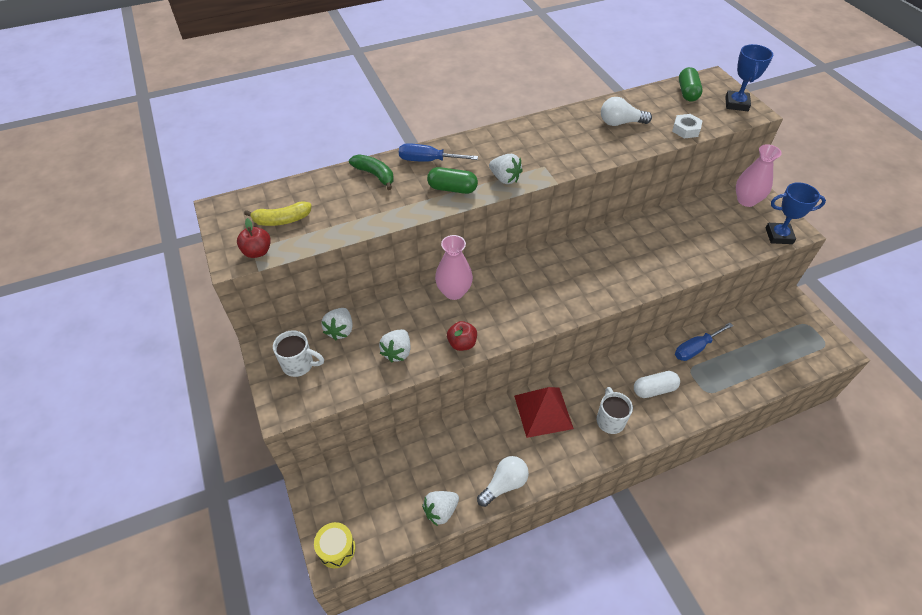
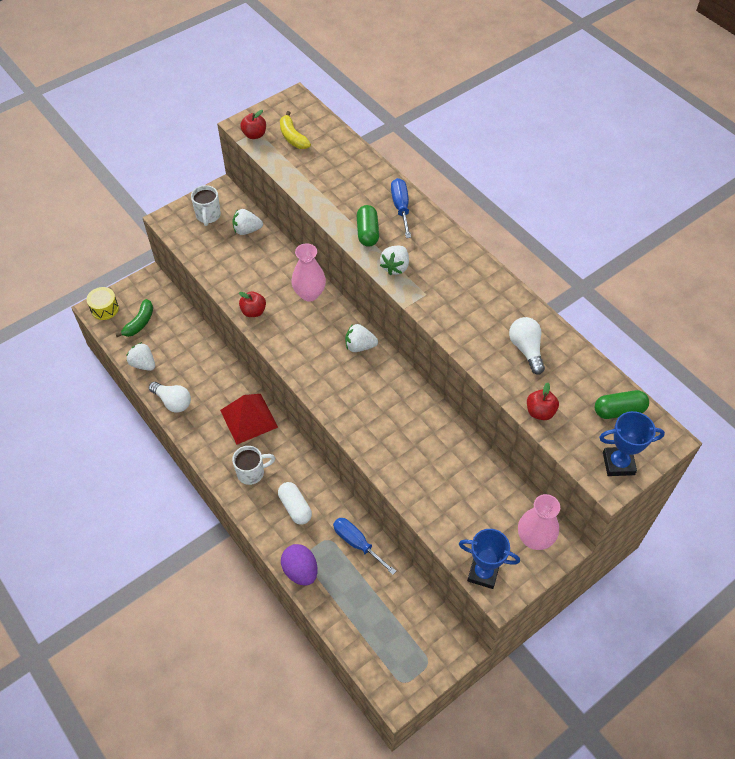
camera: 75 degrees right, 5 degrees up
(375, 175) = (367, 177): green banana -> green banana (139, 323)
(397, 352) = (234, 271): white strawberry -> white strawberry (359, 346)
(685, 130) = (540, 412): white nut -> red apple
(723, 398) = (300, 571): none -> purple egg
(779, 236) = (483, 573): blue trophy -> blue trophy turned 60 degrees counterclockwise

